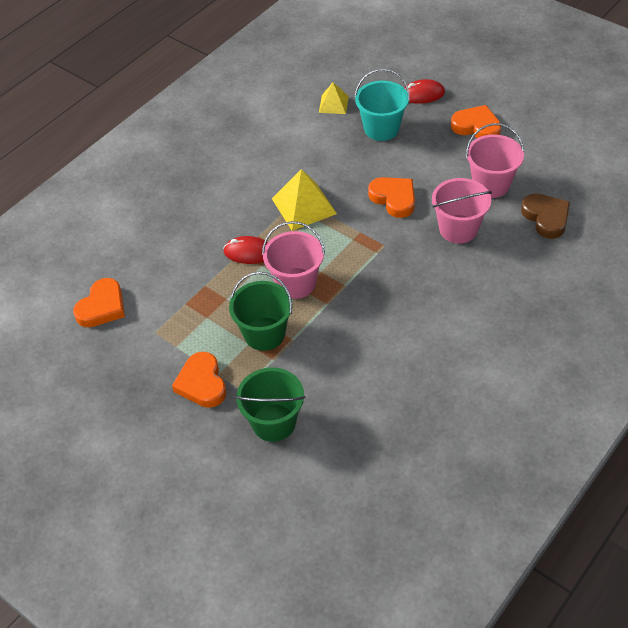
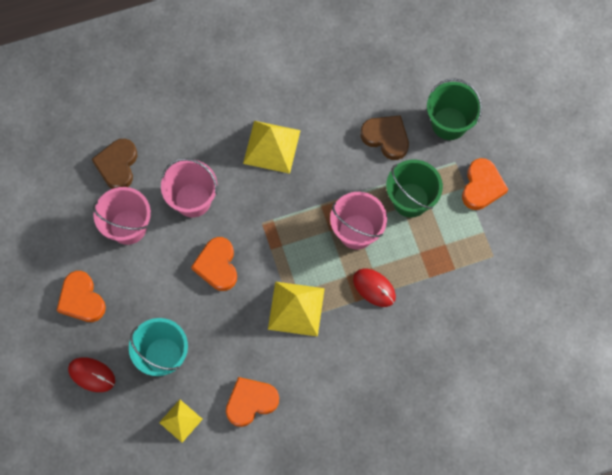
camera: 150 degrees left, 20 degrees up
(102, 307) = (523, 309): orange heart -> orange heart (251, 402)
(328, 373) = (386, 138): none -> brown heart
(429, 305) = (272, 146): none -> yellow pyramid

